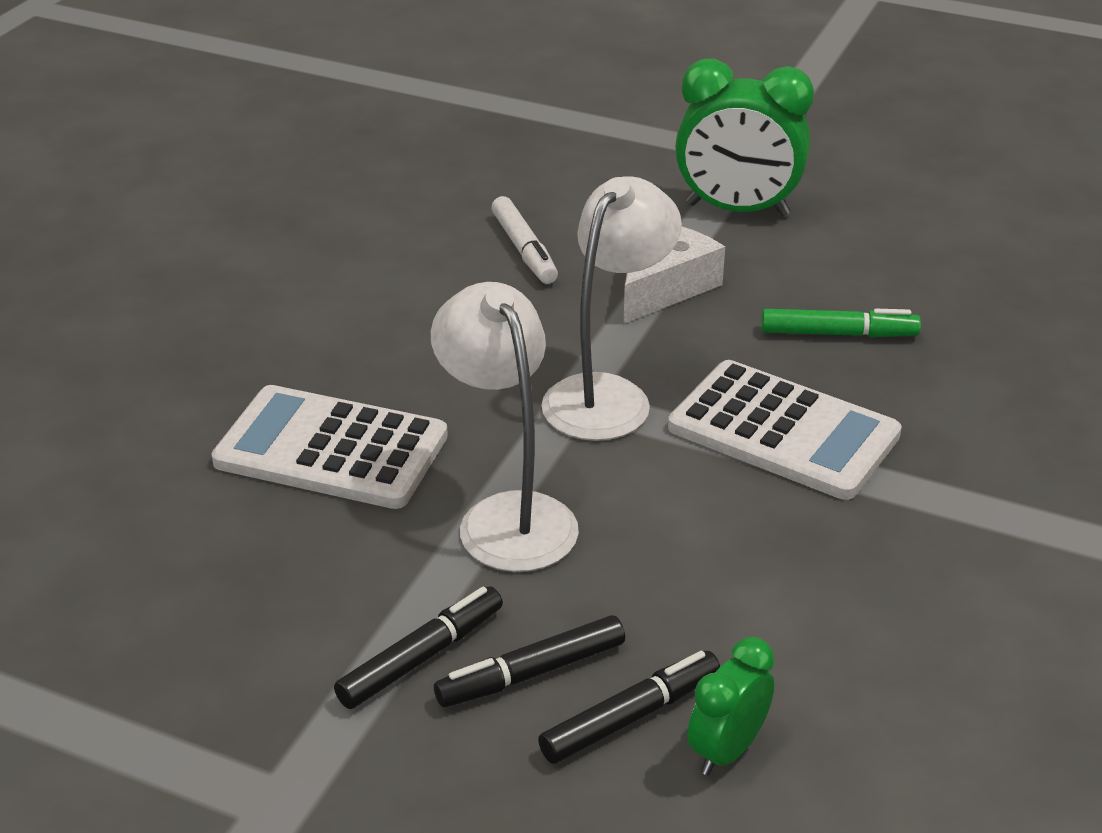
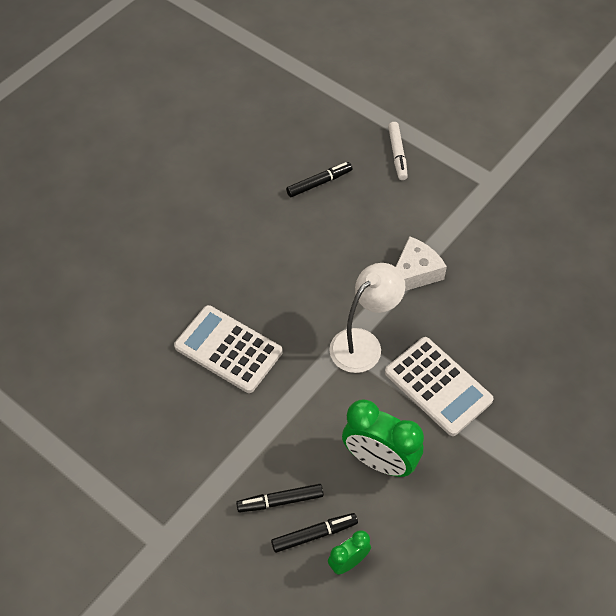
camera: 15 degrees right, 20 degrees up
(421, 657) = (237, 481): black marker -> black marker (319, 183)
(508, 516) = (295, 409): white lamp -> none
(524, 250) = (353, 232): white marker -> white marker (397, 154)
(737, 210) = (471, 225): green clock -> green clock (379, 461)
(838, 334) = (489, 327): green marker -> none

